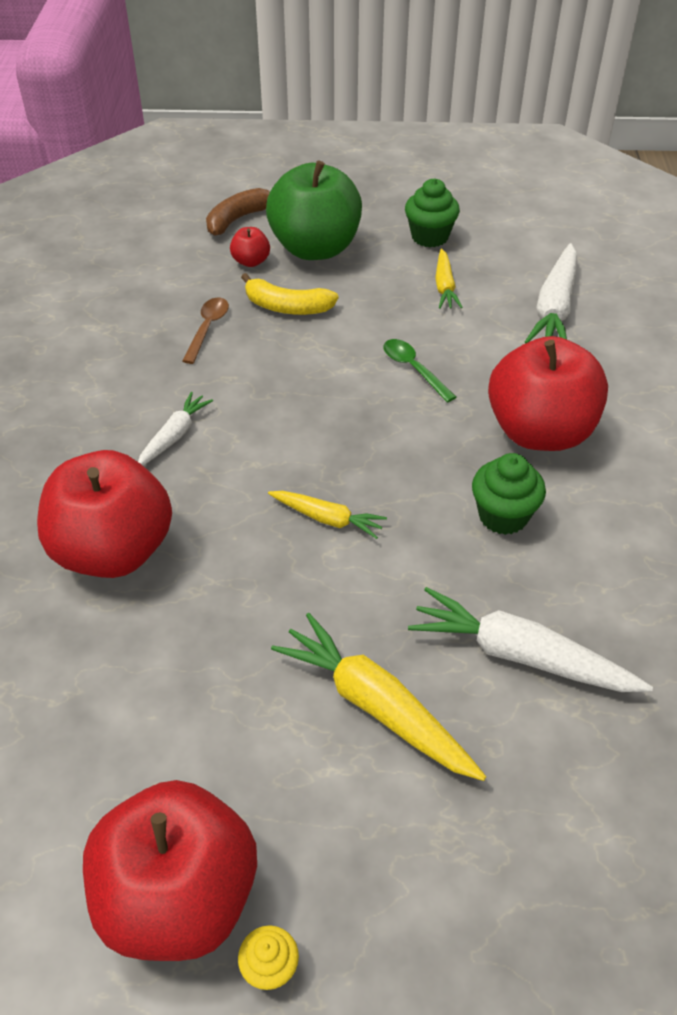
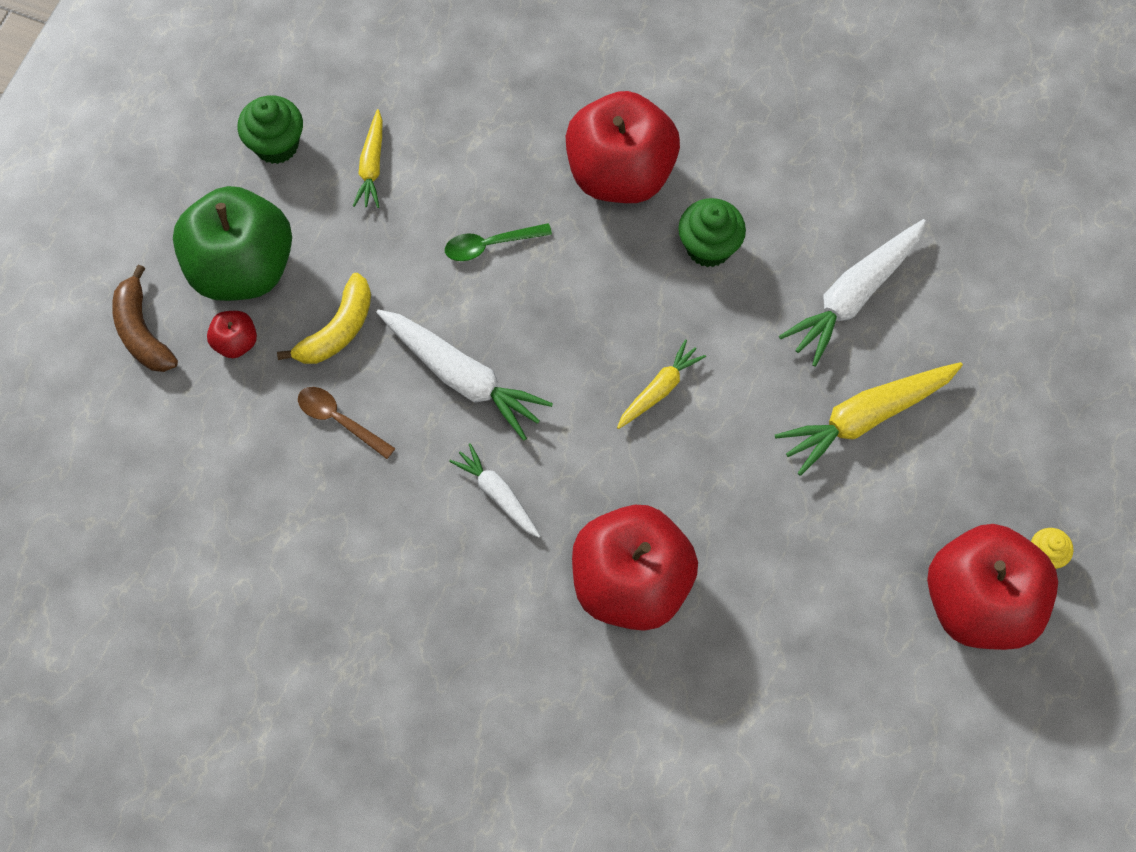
camera: 70 degrees left, 20 degrees up
(444, 286) = (372, 165): yellow carrot -> yellow carrot turned 75 degrees clockwise
(554, 308) = (453, 81): white carrot -> white carrot (462, 377)

